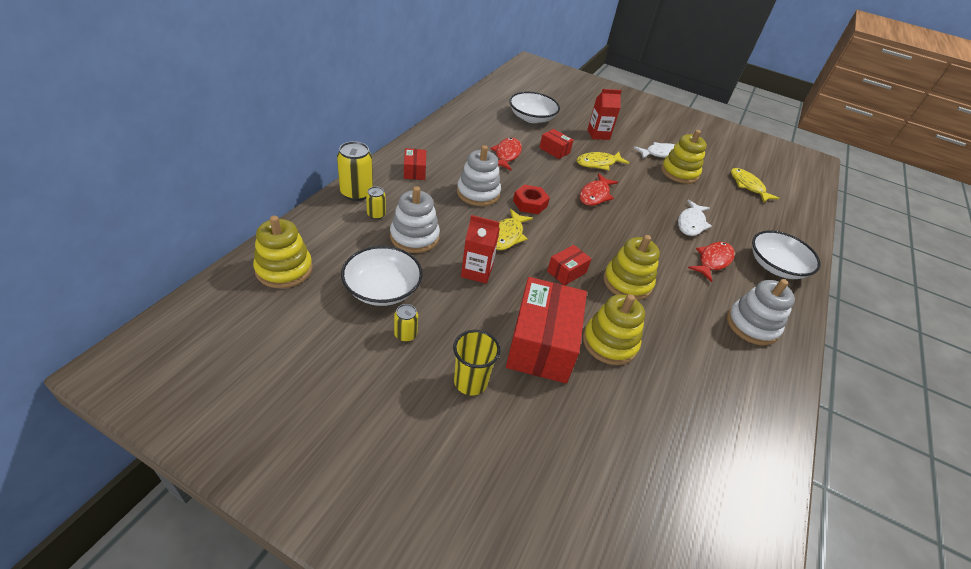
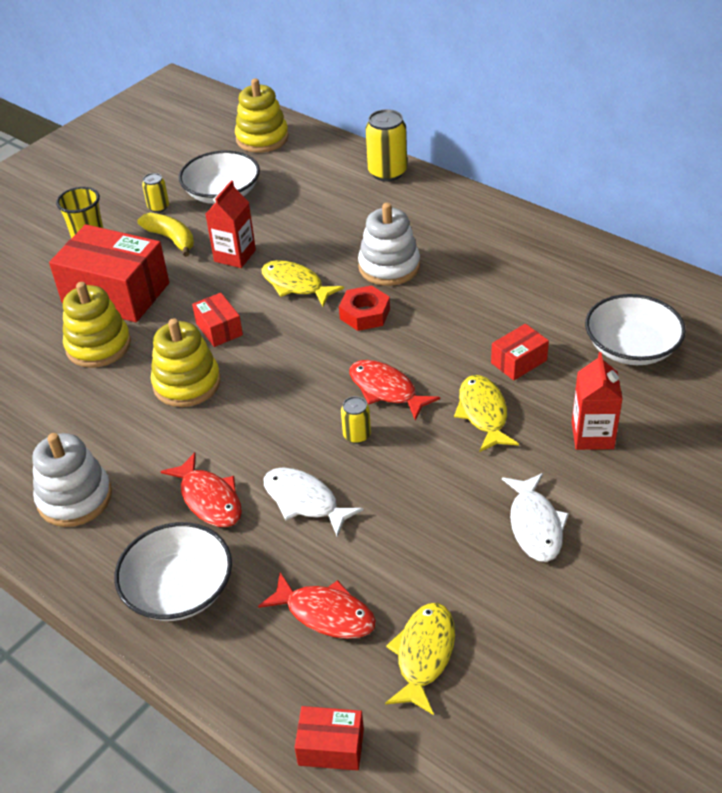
camera: 110 degrees right, 0 degrees up
(376, 214) = (344, 187): yellow can -> yellow can (357, 435)
(414, 171) = (438, 214): red box -> red box (331, 747)
(414, 237) = (301, 213): white stacking toy -> none
(457, 316) = (171, 239): none -> yellow banana
(507, 155) = (495, 303): red fish -> red fish (325, 614)
(679, 173) = (465, 536): yellow stacking toy -> none
(748, 186) = (424, 655): yellow fish -> yellow fish turned 60 degrees counterclockwise

